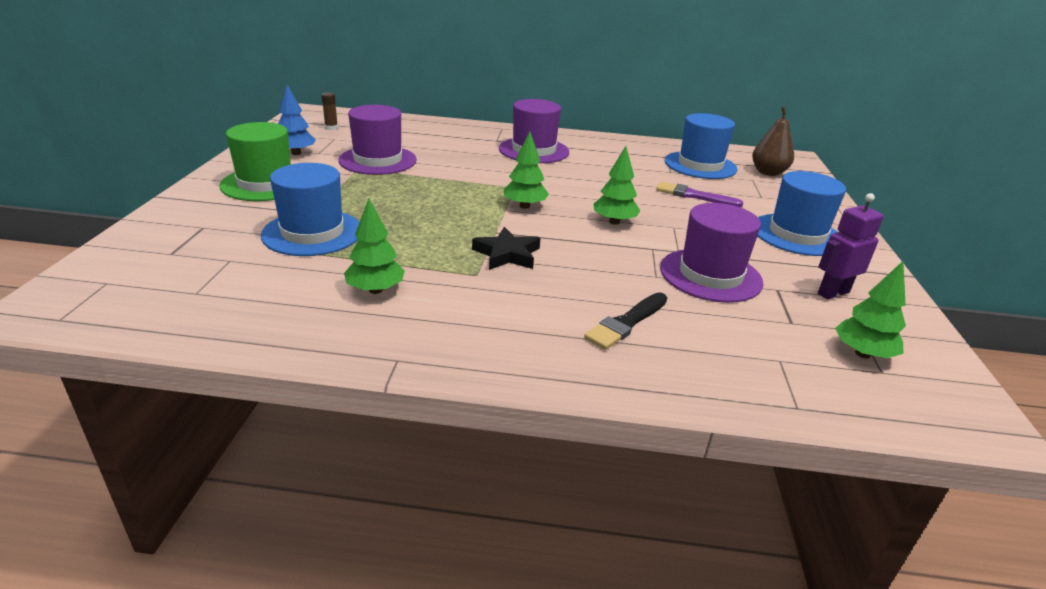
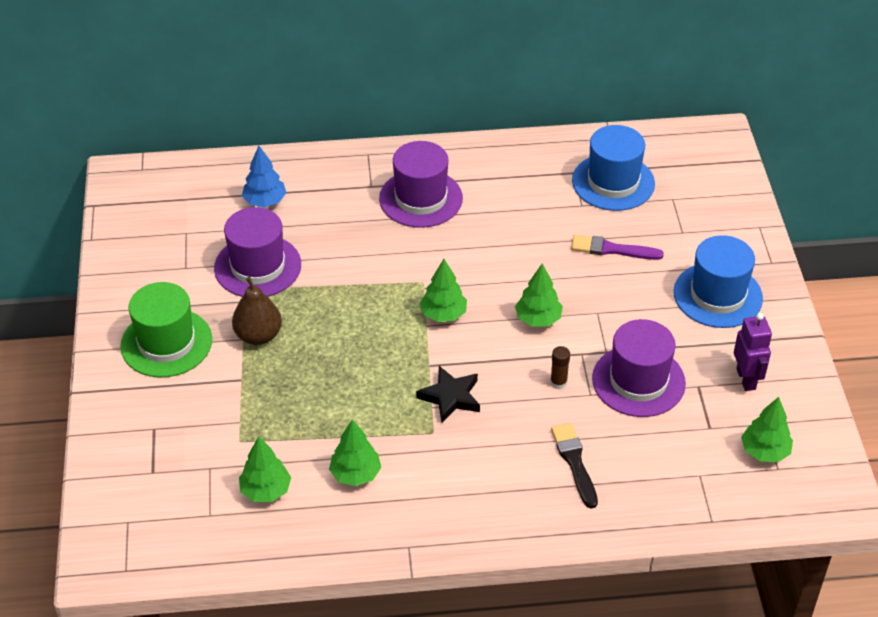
camera: 10 degrees left, 15 degrees up
(271, 285) = (266, 490): none -> green tree
(296, 153) = (162, 275): blue tree -> blue tree (265, 201)
(312, 233) = (259, 411): blue hat -> none
(331, 128) = (169, 208): brown glue stick -> brown glue stick (558, 382)
(626, 323) = (574, 462): black brush -> black brush turned 135 degrees clockwise
(768, 172) = (689, 179): brown pear -> brown pear (258, 335)
(832, 293) = (746, 379): purple robot -> purple robot turned 120 degrees clockwise

